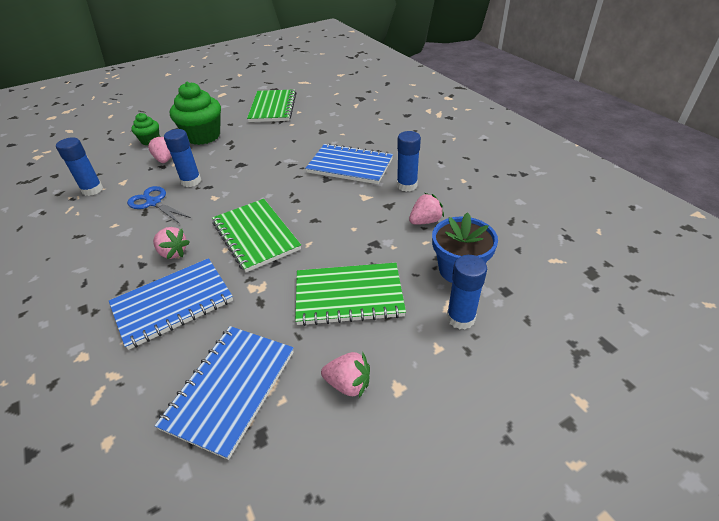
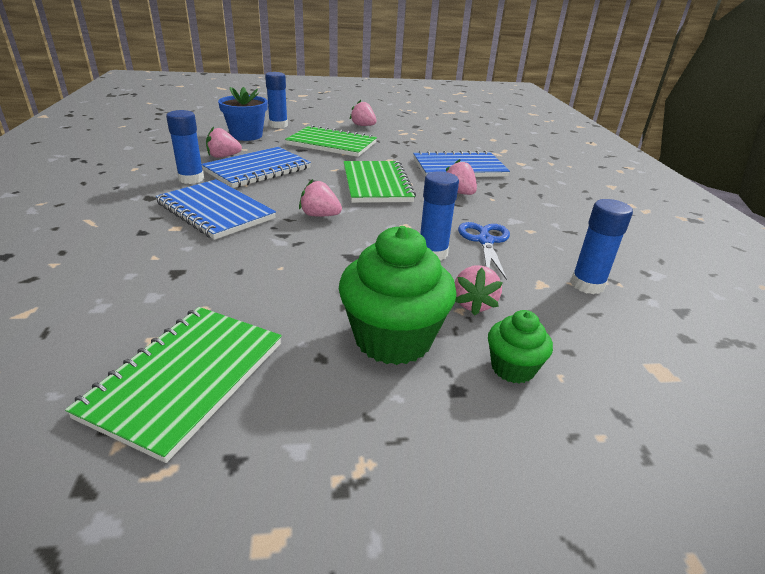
camera: 160 degrees left, 10 degrees down
(153, 202) = (485, 241): blue scissors -> blue scissors turned 150 degrees counterclockwise
(230, 389) = (426, 137): blue notebook -> blue notebook (257, 169)
(280, 185) = (319, 215): none -> pink strawberry

